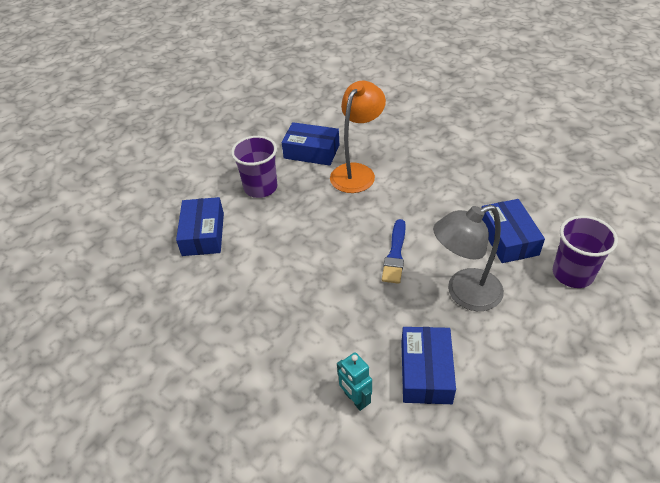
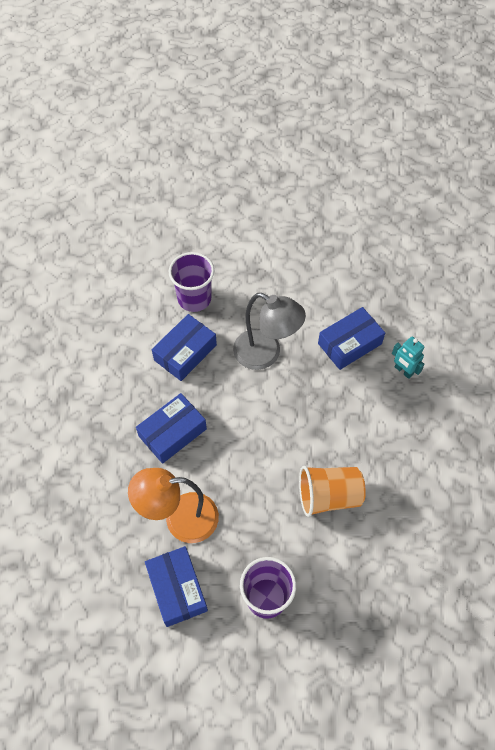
camera: 130 degrees left, 15 degrees up
(203, 234) = (362, 599): blue box -> blue box (172, 432)
(292, 259) = (328, 496): none -> orange cup
(355, 399) = (403, 371): turquoise robot -> turquoise robot turned 120 degrees clockwise
(395, 254) = (262, 421): blue brush -> none

